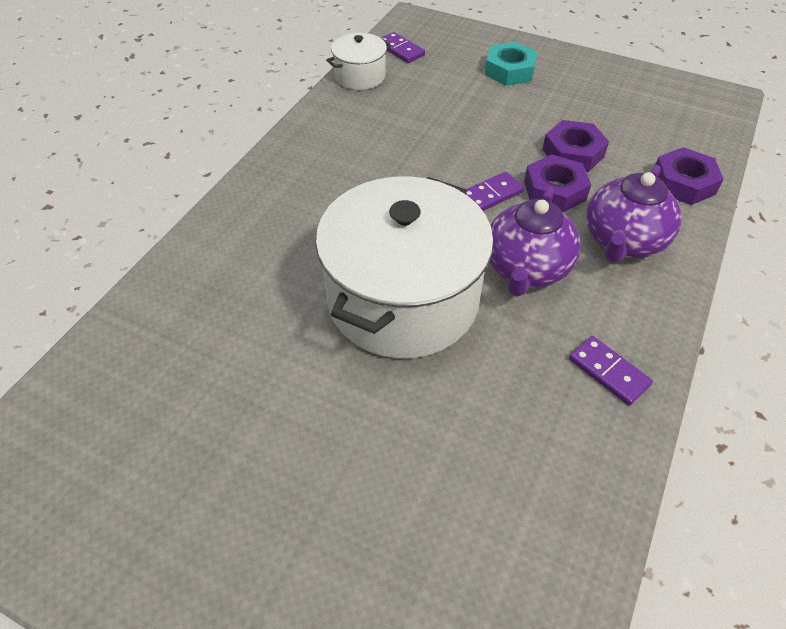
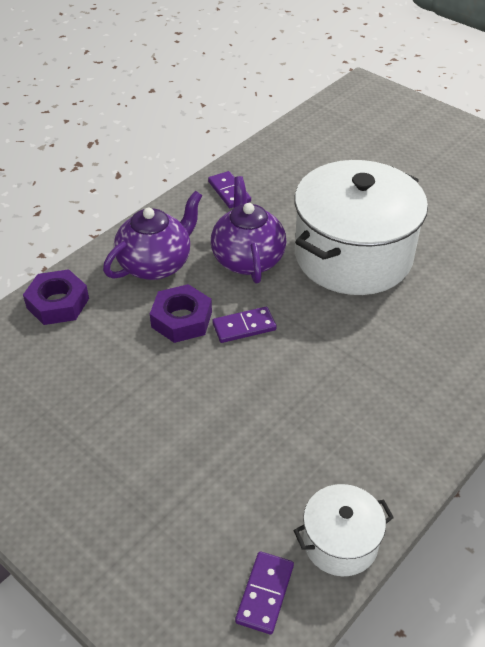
camera: 165 degrees left, 5 degrees down
(400, 50) = (265, 594): purple domino -> purple domino turned 45 degrees clockwise
(509, 71) = (127, 503): turquoise nut -> none
(526, 269) = (247, 259): purple teapot -> purple teapot turned 45 degrees counterclockwise
(573, 153) = (135, 356): purple nut -> none

